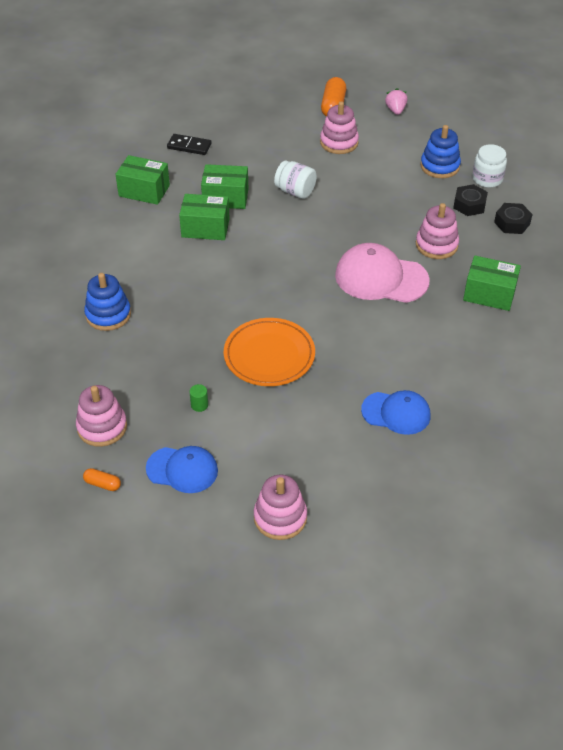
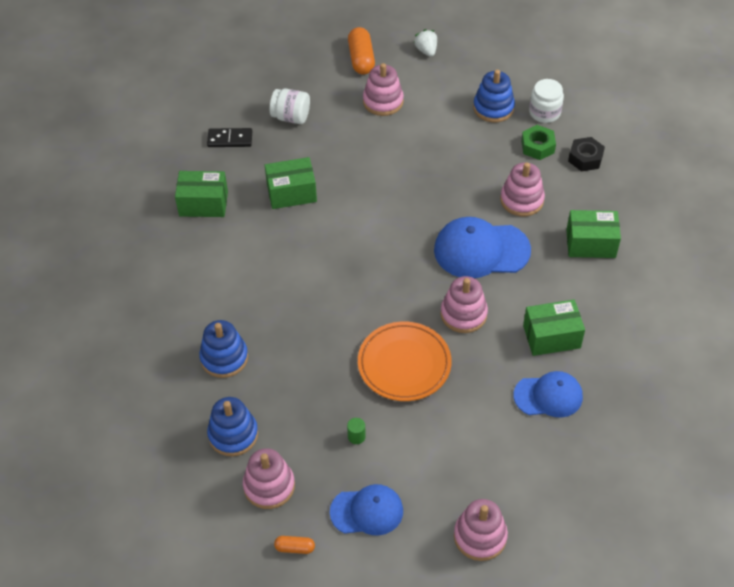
camera: 15 degrees left, 5 degrees up
(88, 378) = (233, 434): none -> blue stacking toy
(205, 228) = (284, 233): green box -> green box (551, 337)
(295, 191) = (360, 169): white jar -> white jar (291, 117)
(342, 326) = (463, 314): none -> pink stacking toy
(381, 278) = (481, 250): pink cap -> blue cap
(395, 110) = (426, 51): pink strawberry -> white strawberry
(469, 205) = (537, 146): black nut -> green nut

